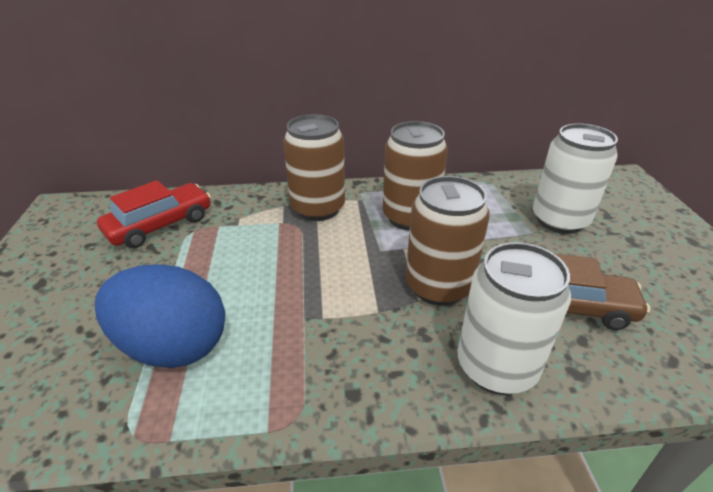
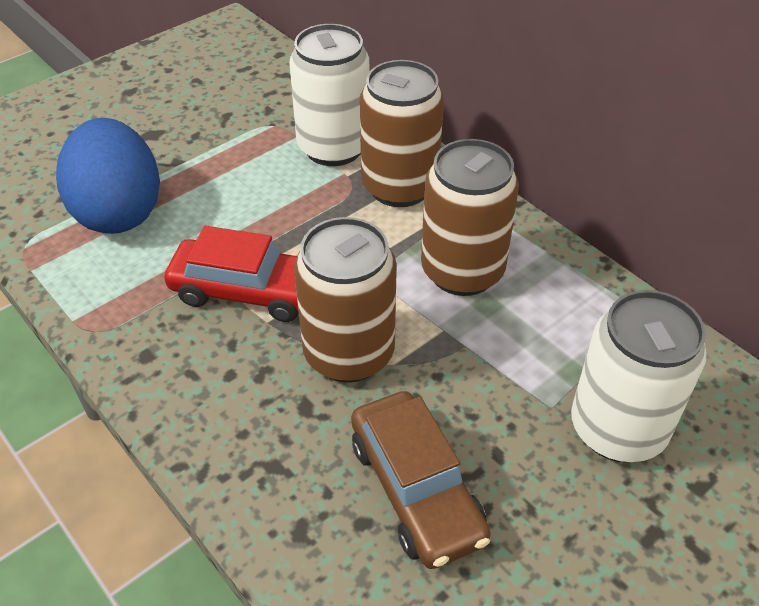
camera: 55 degrees right, 10 degrees up
(160, 225) = (261, 100): red car -> red car (248, 291)
(496, 367) = (256, 452): white can -> white can (333, 148)

